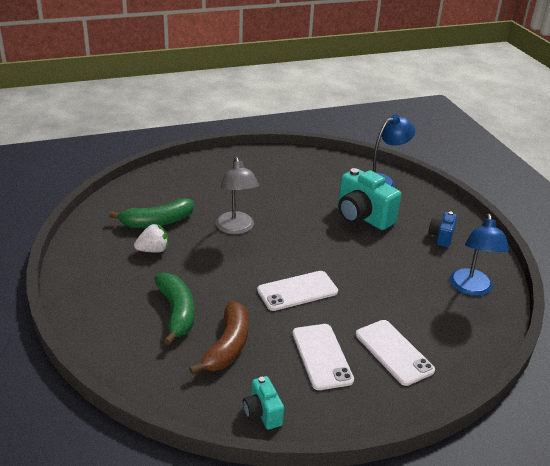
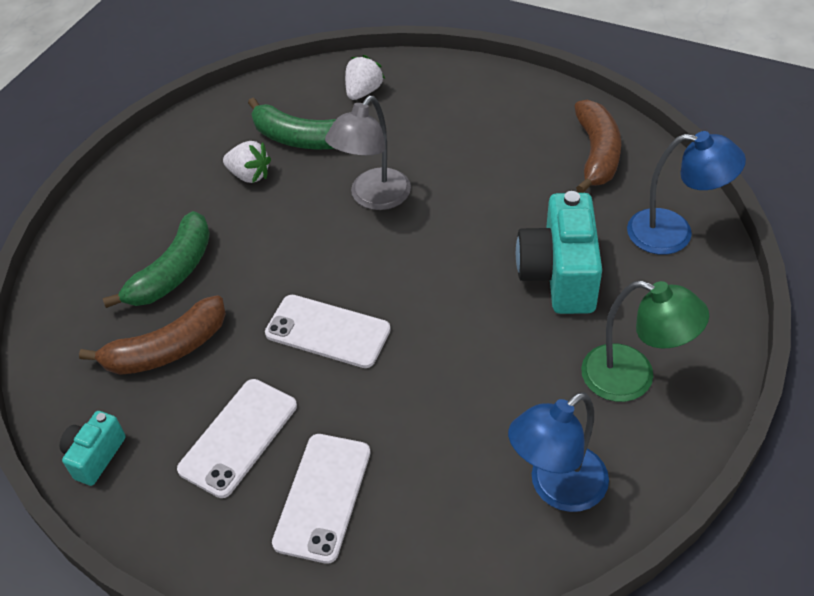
camera: 50 degrees right, 15 degrees up
(162, 188) = (363, 92): none -> white strawberry
(311, 167) = (596, 154): none -> brown banana
(441, 237) = (632, 378): blue camera -> green lamp

